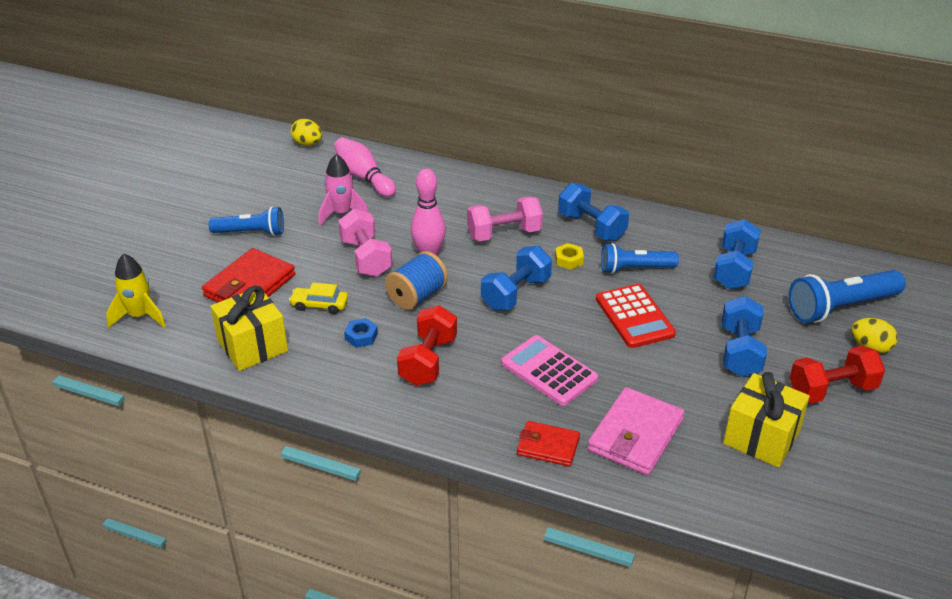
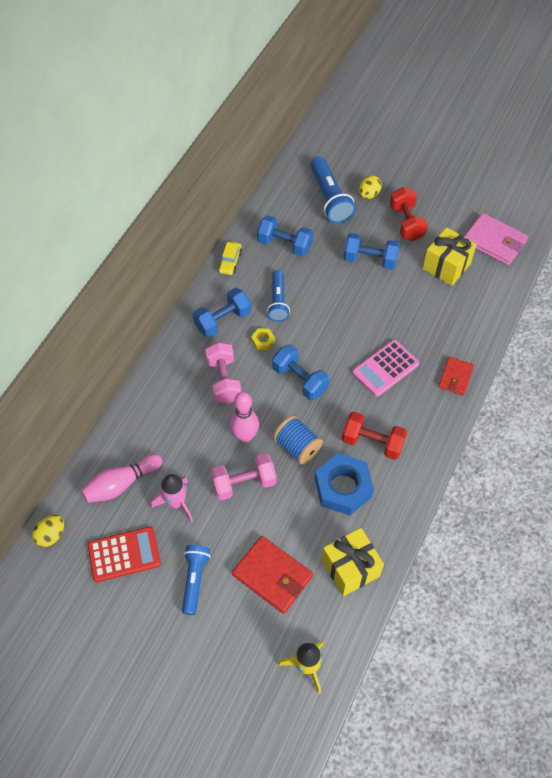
camera: 85 degrees left, 20 degrees up
(319, 305) = (303, 518): yellow car -> yellow car (230, 262)
(361, 336) = (343, 487): blue nut -> blue nut, size x2.31
(634, 317) = (331, 311): red calculator -> red calculator (124, 554)
(635, 435) = (445, 329): pink wallet -> pink wallet (494, 242)

